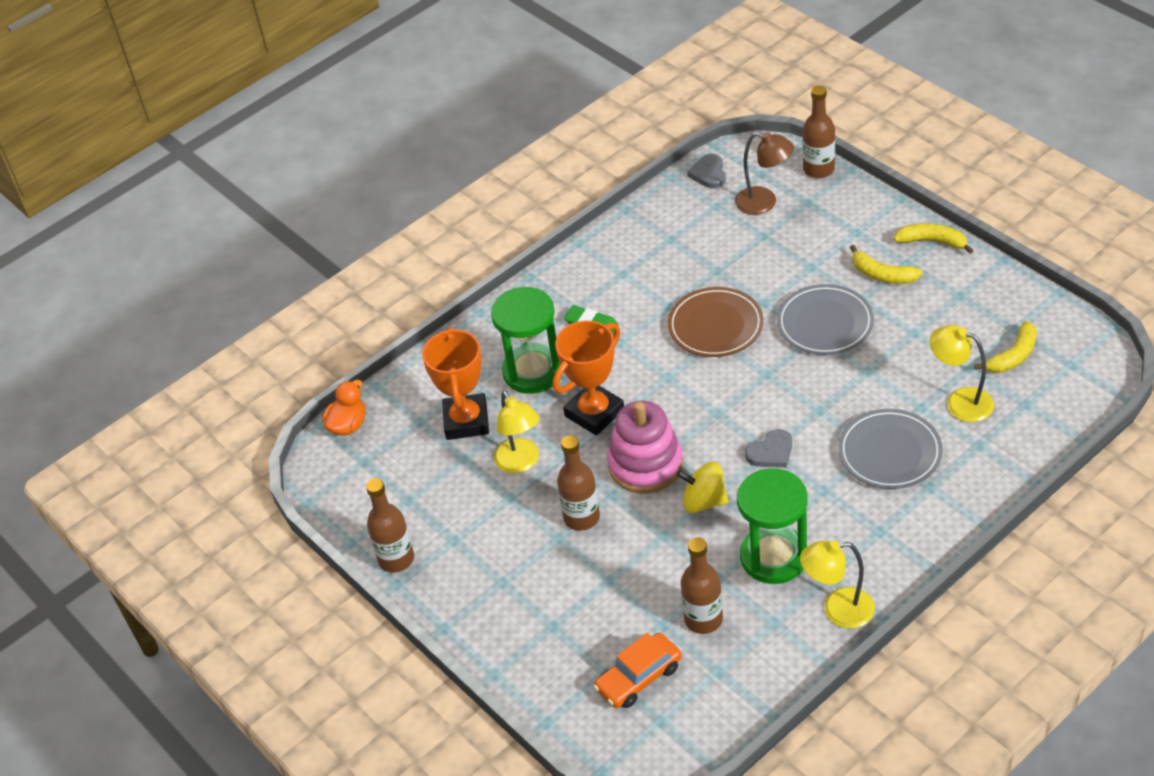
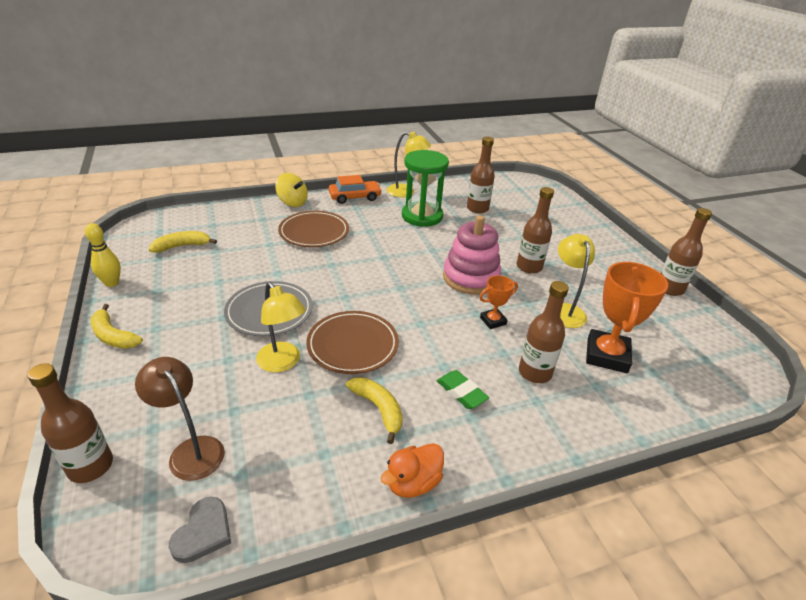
camera: 165 degrees left, 10 degrees down
(348, 425) = (728, 395): orange duck -> orange duck (413, 483)
(533, 371) = (535, 373): green hourglass -> brown bottle
(594, 413) = (493, 321): orange trophy -> orange trophy, size x0.52
(639, 678) = (523, 202): orange car -> orange car (355, 197)
(704, 501) = (444, 249): yellow spinning top -> yellow spinning top (292, 202)
(771, 452) = (383, 256): grey heart -> none
(882, 274) = (185, 327): yellow banana -> yellow banana (378, 409)
(890, 452) = (314, 232): grey plate -> brown plate
(960, 402) = (245, 238): yellow lamp -> yellow lamp (283, 363)
(1013, 283) = (112, 283): none -> yellow bowling pin

